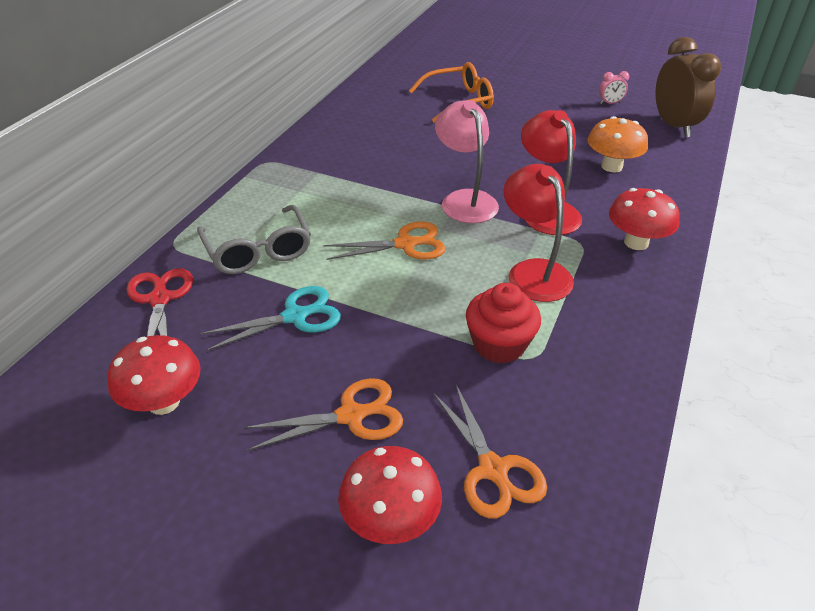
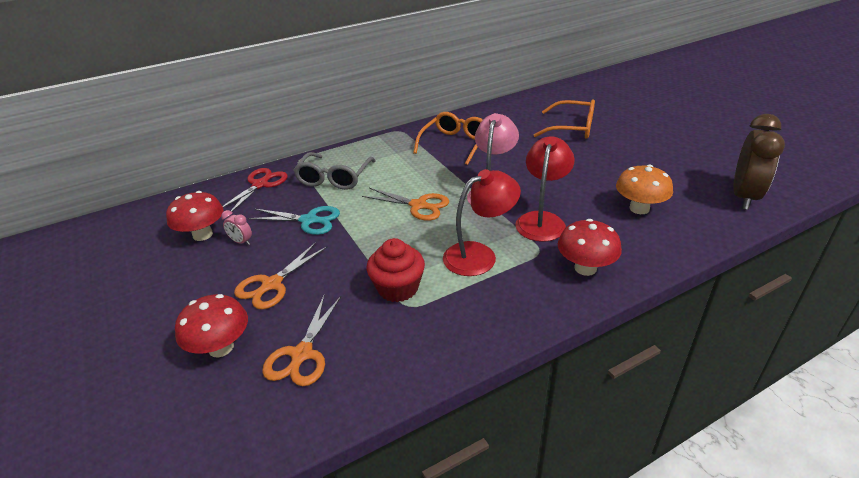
camera: 40 degrees right, 5 degrees down
(352, 415) = (271, 285): orange scissors -> orange scissors turned 105 degrees clockwise
(356, 157) = (455, 144): none -> orange glasses
(533, 271) = (479, 255): red lamp -> red lamp turned 45 degrees clockwise
(610, 103) = (703, 162): pink clock -> pink clock (241, 242)

